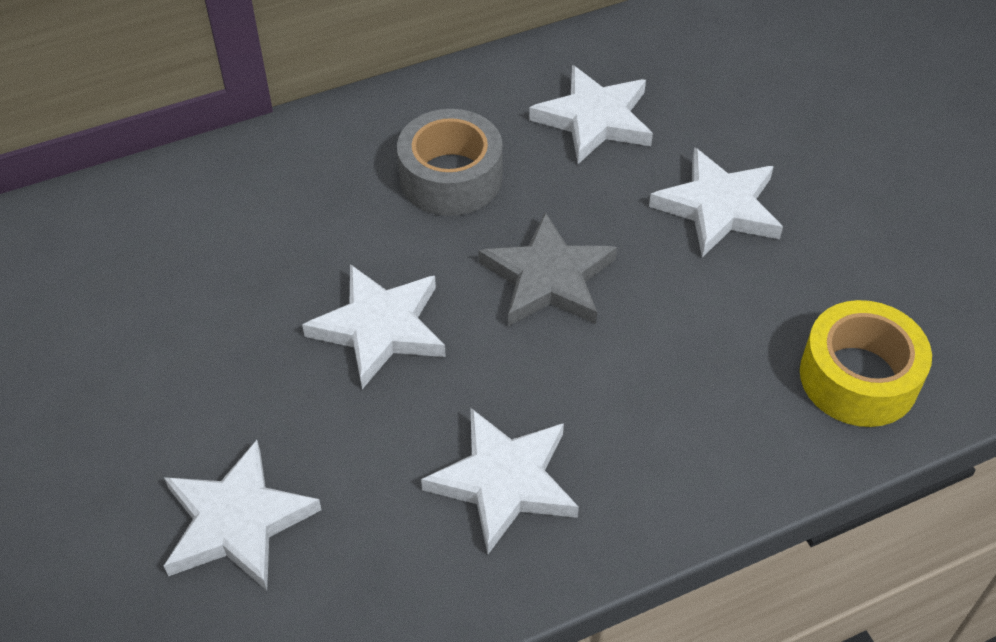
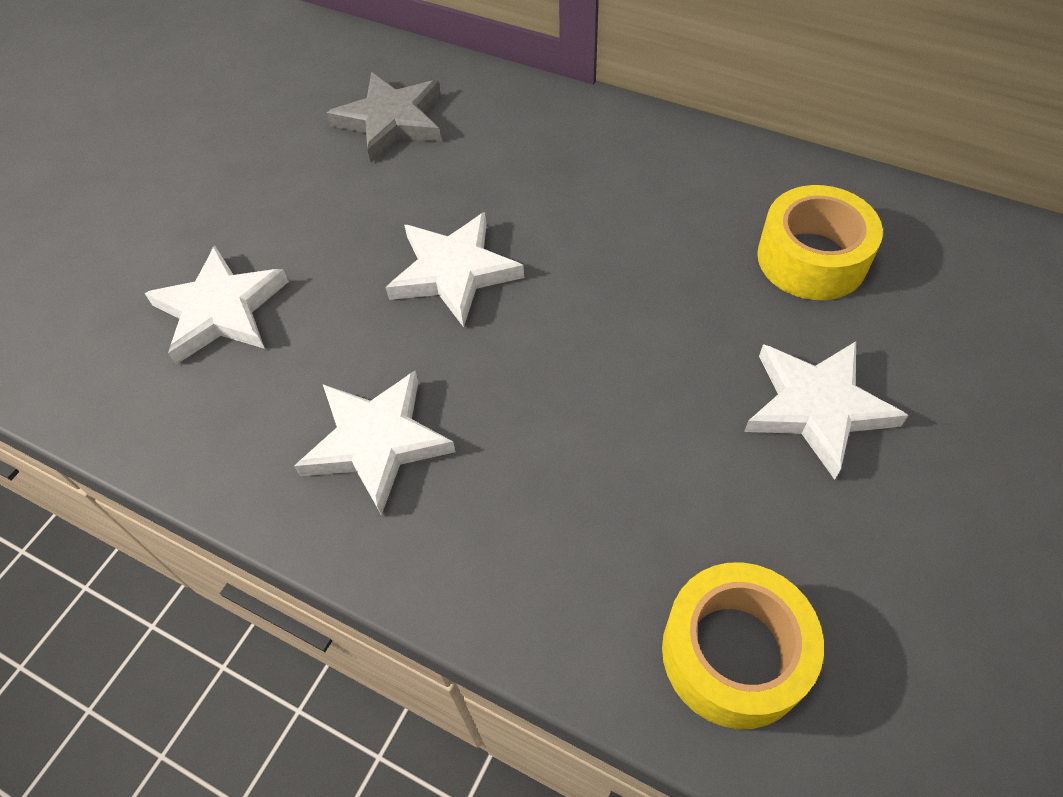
camera: 55 degrees right, 5 degrees up
(451, 177) = (642, 214): grey tape -> none
(548, 278) = (605, 339): grey star -> grey star (391, 121)
(594, 119) = (812, 258): white star -> yellow tape

